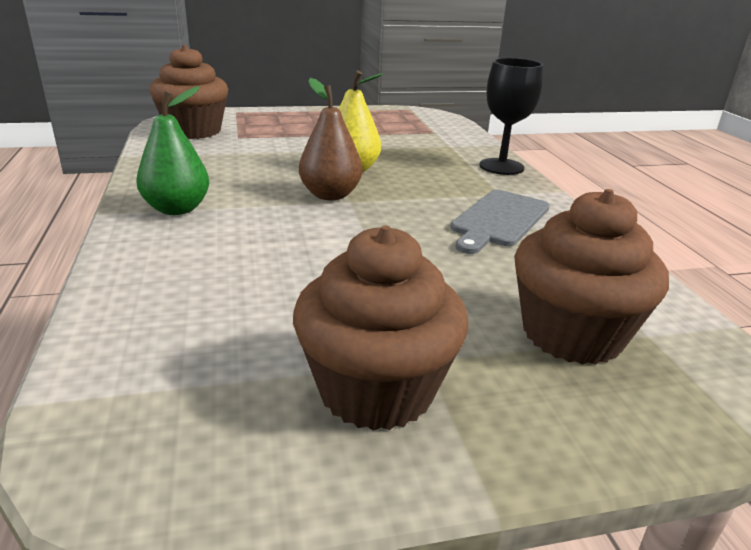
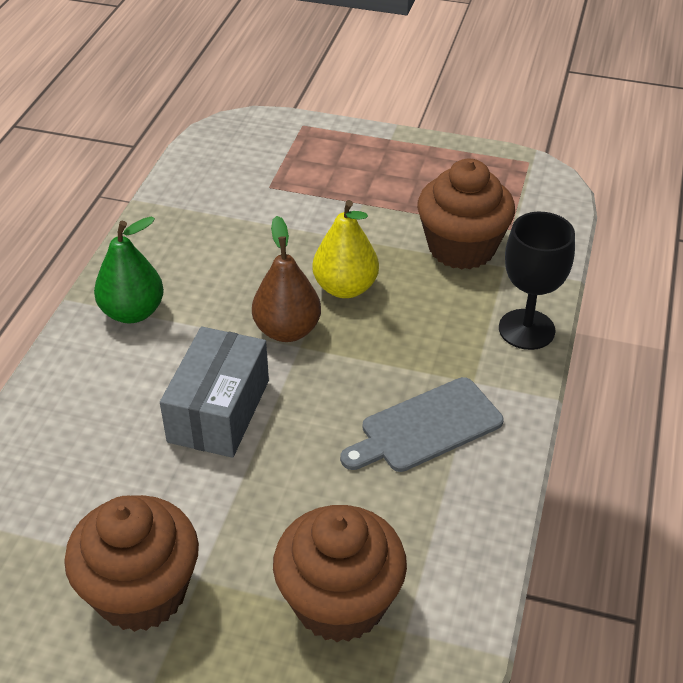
camera: 30 degrees right, 15 degrees up
(194, 131) = (230, 162): brown cupcake -> brown cupcake (461, 248)
(320, 246) = (219, 411): none -> grey box

